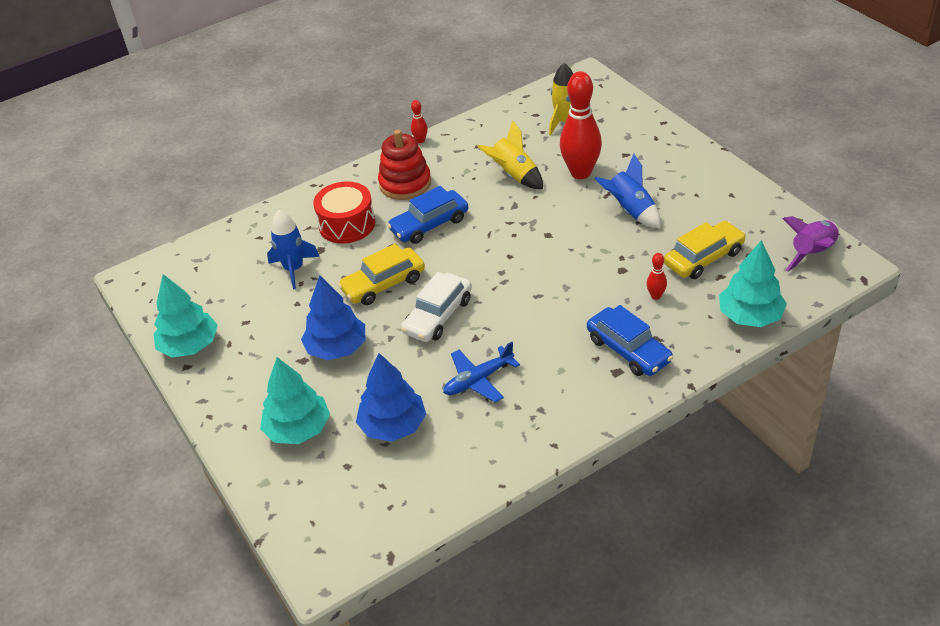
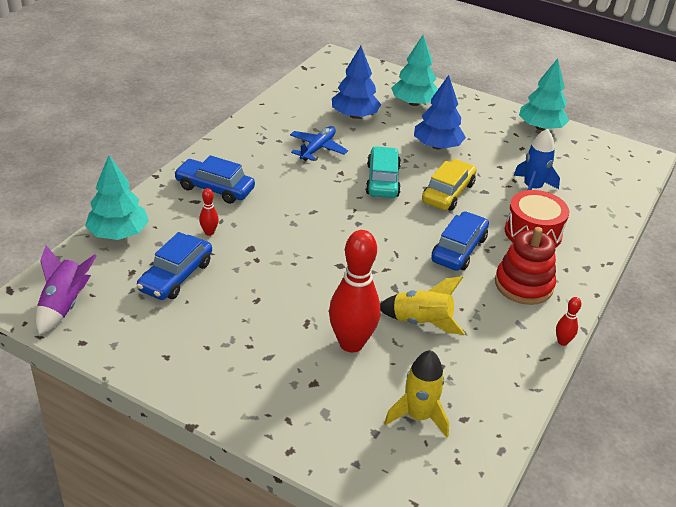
camera: 145 degrees right, 5 degrees down
(438, 316) = (382, 180): white car -> turquoise car
(630, 211) = (271, 309): blue rocket -> none
(703, 258) = (176, 276): yellow car -> blue car

